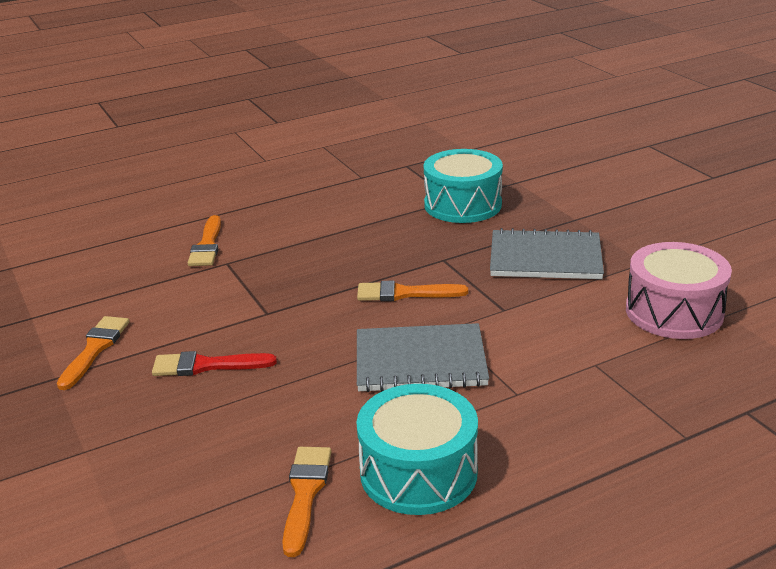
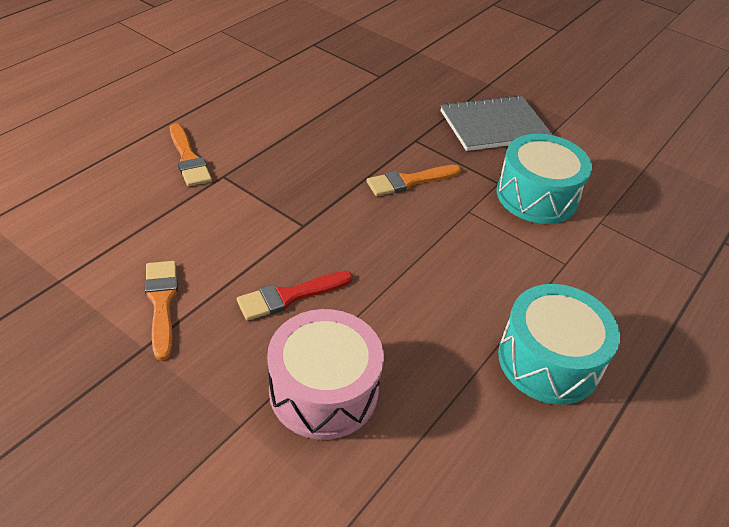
camera: 30 degrees left, 15 degrees up
(305, 493) = (476, 409): orange brush -> none
(420, 361) = (471, 249): grey notebook -> none
(463, 205) = (391, 80): turquoise drum -> turquoise drum (536, 196)
(674, 312) = (619, 162): pink drum -> pink drum (323, 390)

